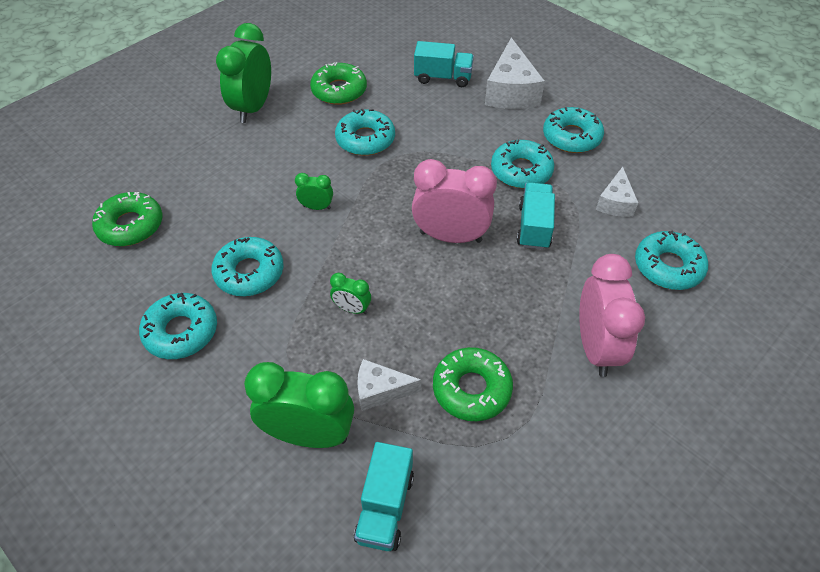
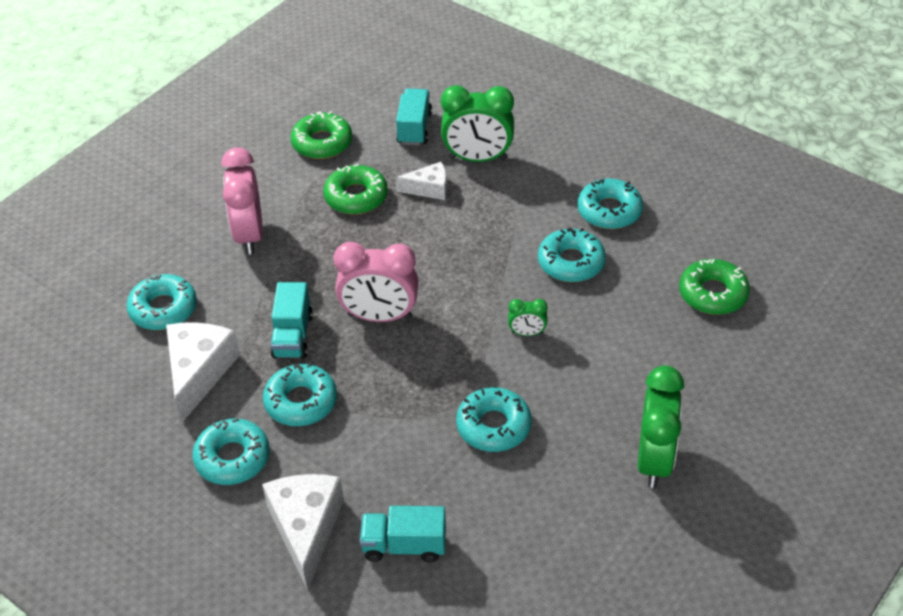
camera: 175 degrees right, 5 degrees down
(339, 90) = (548, 504): green donut -> green donut (322, 143)
(352, 309) = (465, 242): green clock -> none
(615, 202) = (199, 372): white cheese -> white cheese, size x1.72

